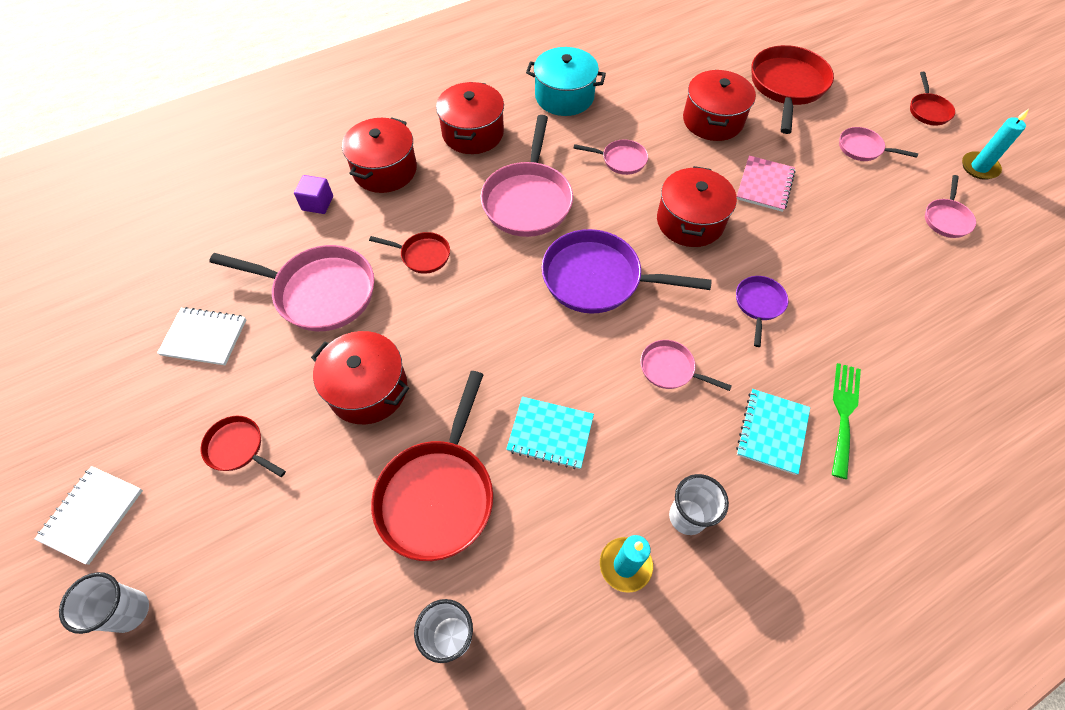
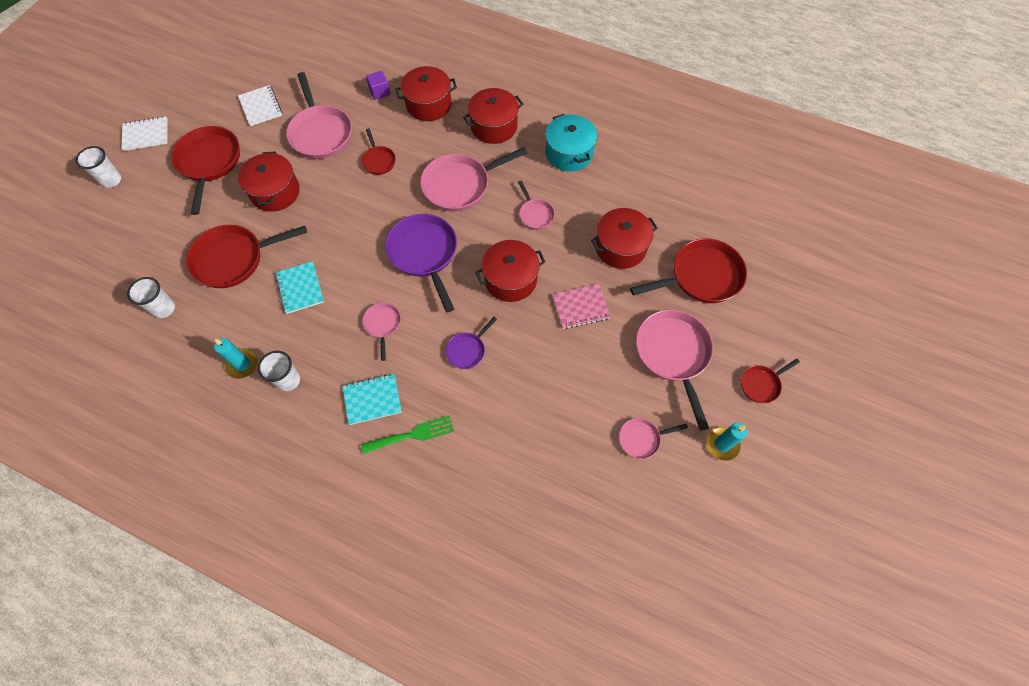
camera: 55 degrees right, 5 degrees up
(238, 448) = (209, 163): red pan -> red pan, size x1.95
(759, 304) = (467, 350): purple pan -> purple pan turned 150 degrees clockwise
(862, 148) = (673, 354): pink pan -> pink pan, size x1.95

